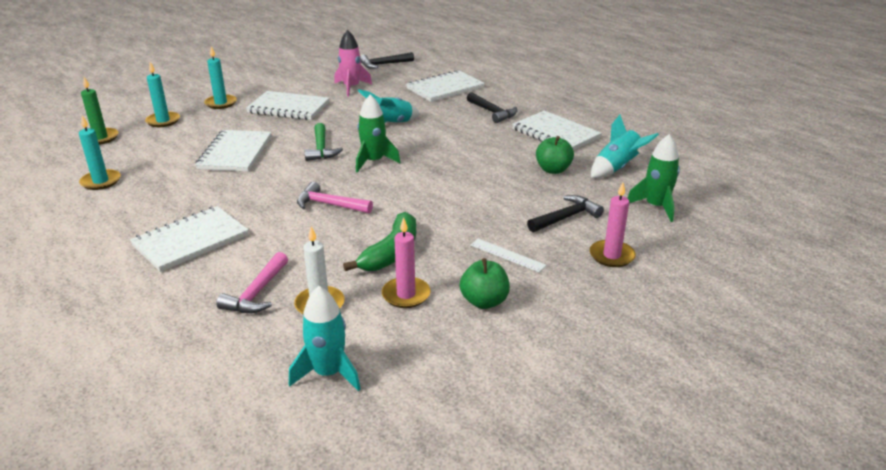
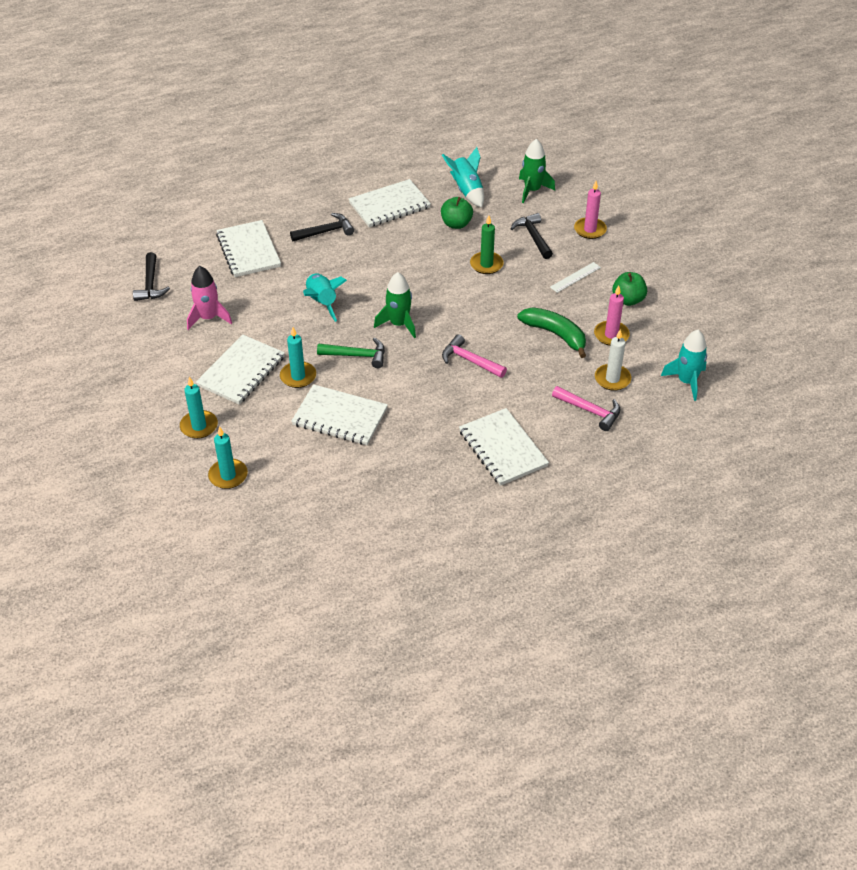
camera: 75 degrees left, 15 degrees up
(100, 138) = (252, 528): green candle -> green candle (486, 264)
(101, 181) = (365, 518): turquoise candle -> turquoise candle (298, 376)
(329, 205) = (469, 360): pink hammer -> pink hammer turned 90 degrees clockwise

